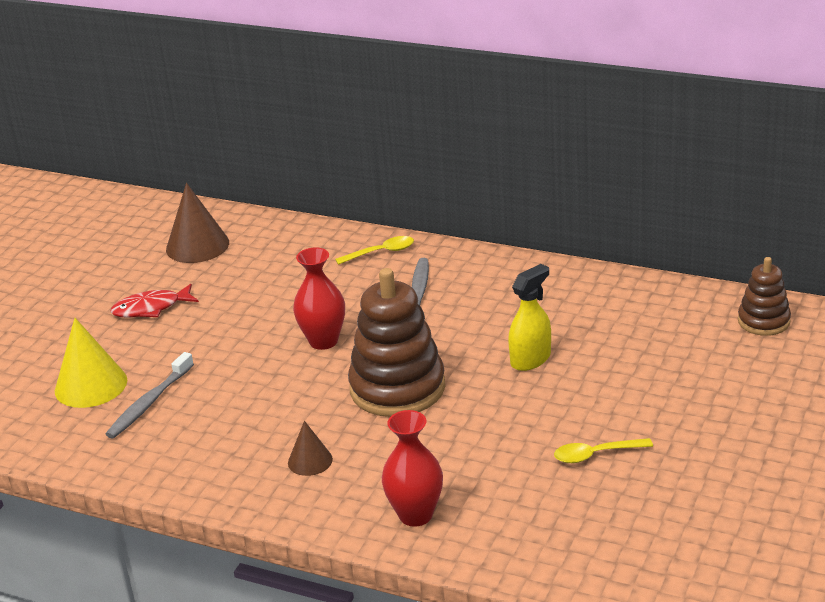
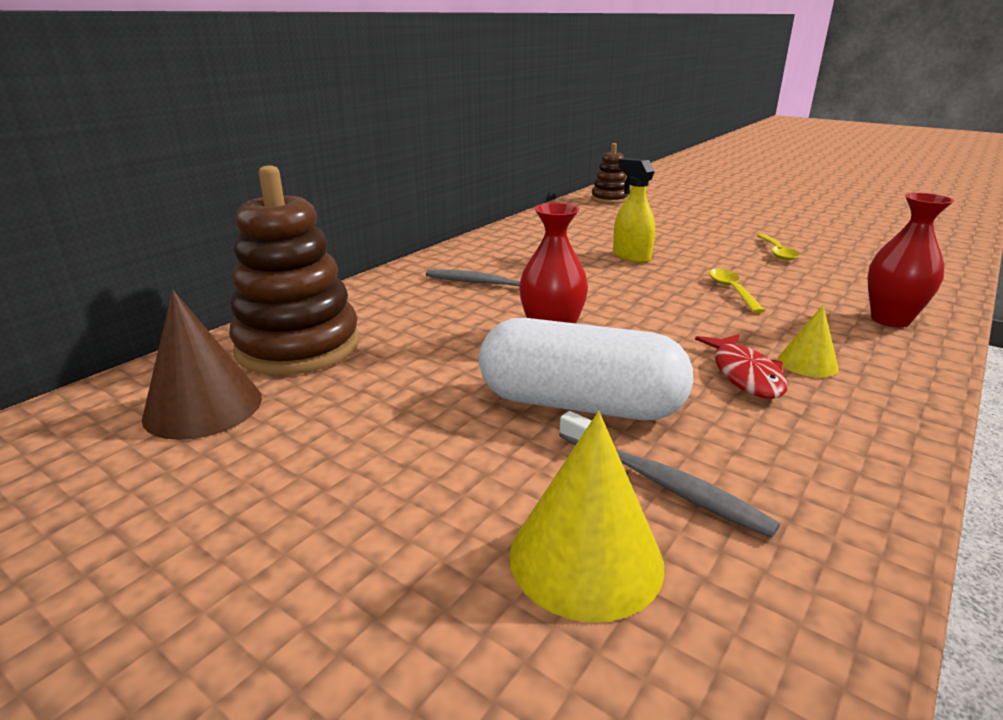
camera: 80 degrees left, 5 degrees down
(151, 308) = (358, 466): red fish -> red fish (745, 375)
(226, 366) = (580, 404): none -> white capsule
(310, 461) = (807, 363): brown cone -> yellow cone
(381, 252) = (383, 292): yellow spoon -> yellow spoon (732, 291)
(397, 388) = (664, 308): brown stacking toy -> brown stacking toy (298, 346)

